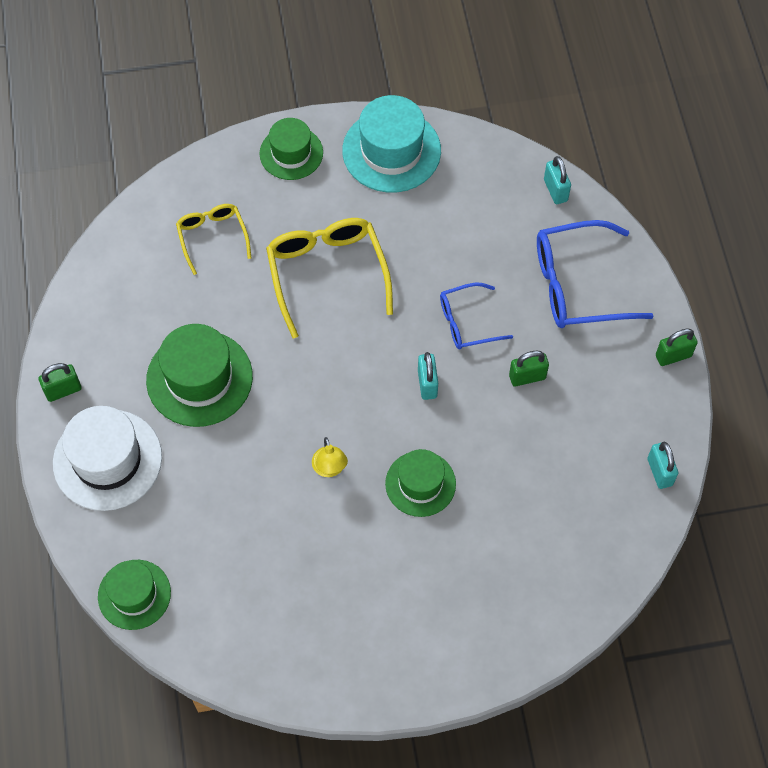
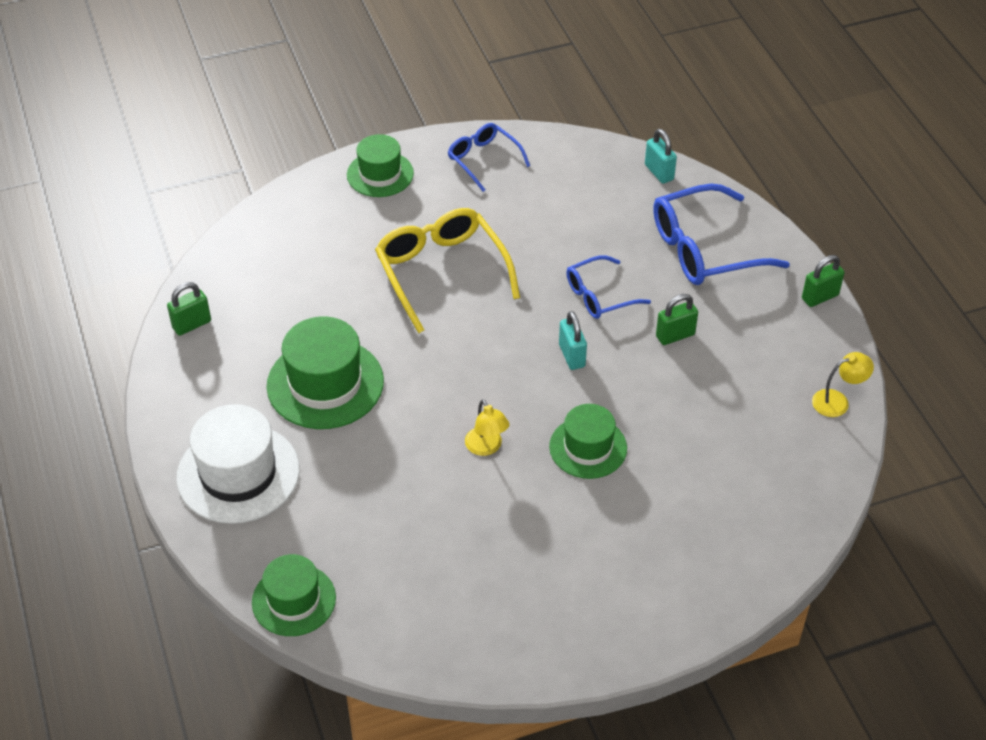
camera: 10 degrees left, 15 degrees down
(63, 390) = (176, 415): green padlock -> green padlock (192, 324)
(212, 237) = (312, 256): yellow glasses -> none
(391, 151) = (483, 160): turquoise hat -> blue glasses
(659, 472) = (837, 401): turquoise padlock -> yellow lamp

